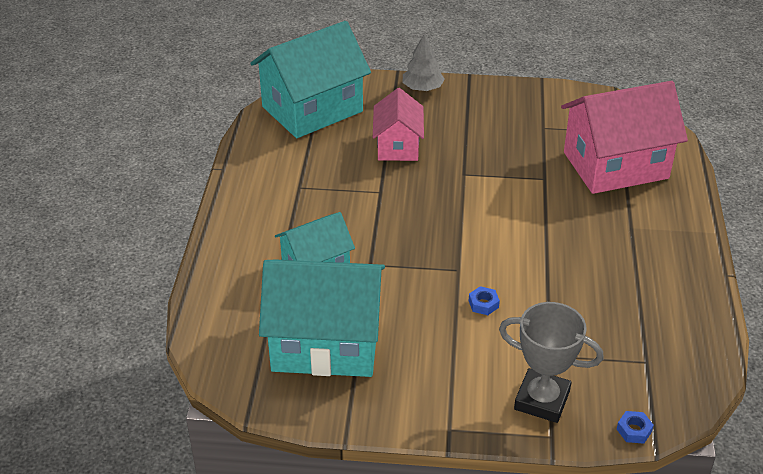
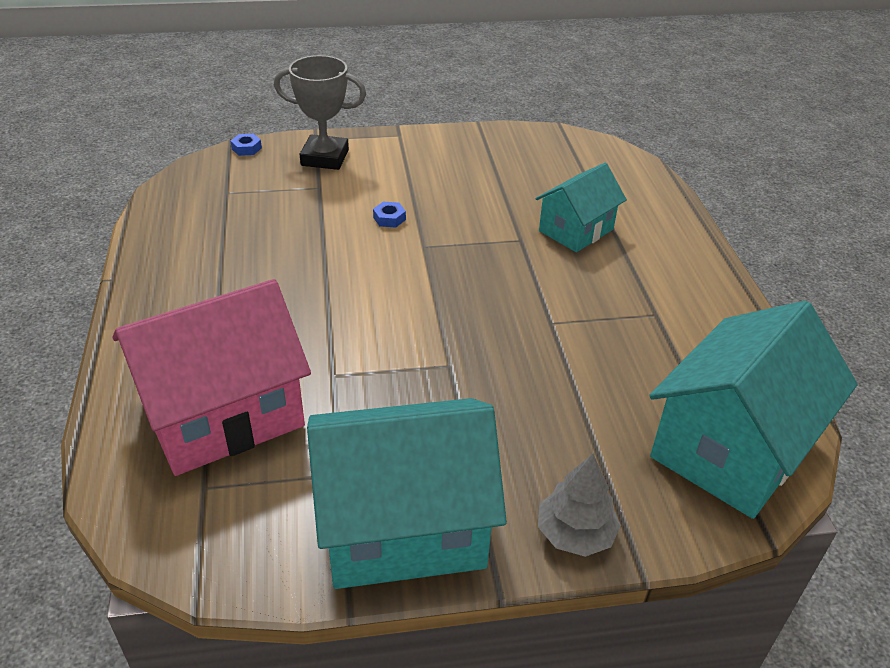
camera: 165 degrees right, 0 degrees up
(326, 343) = (527, 173): turquoise house -> turquoise house (403, 525)
(398, 146) = (561, 397): pink house -> none

